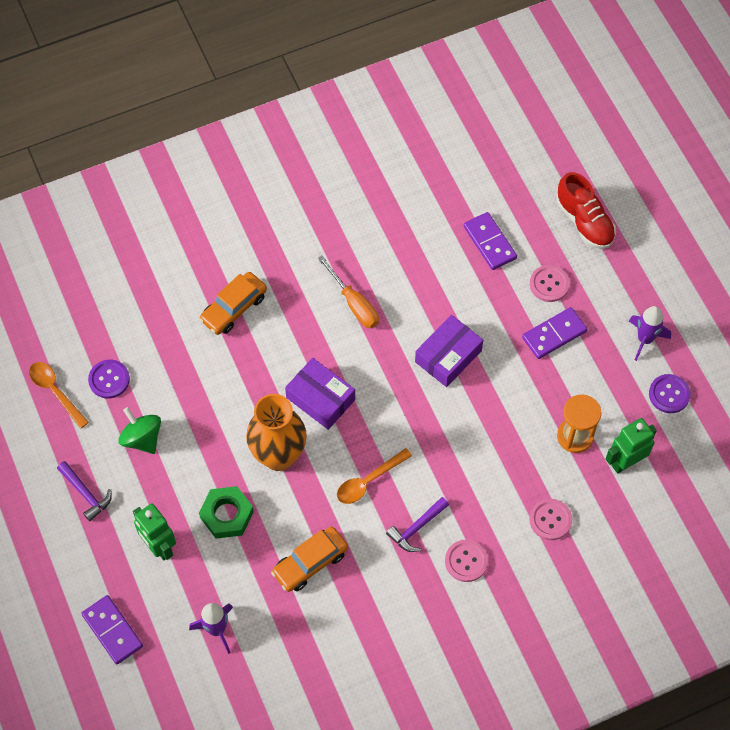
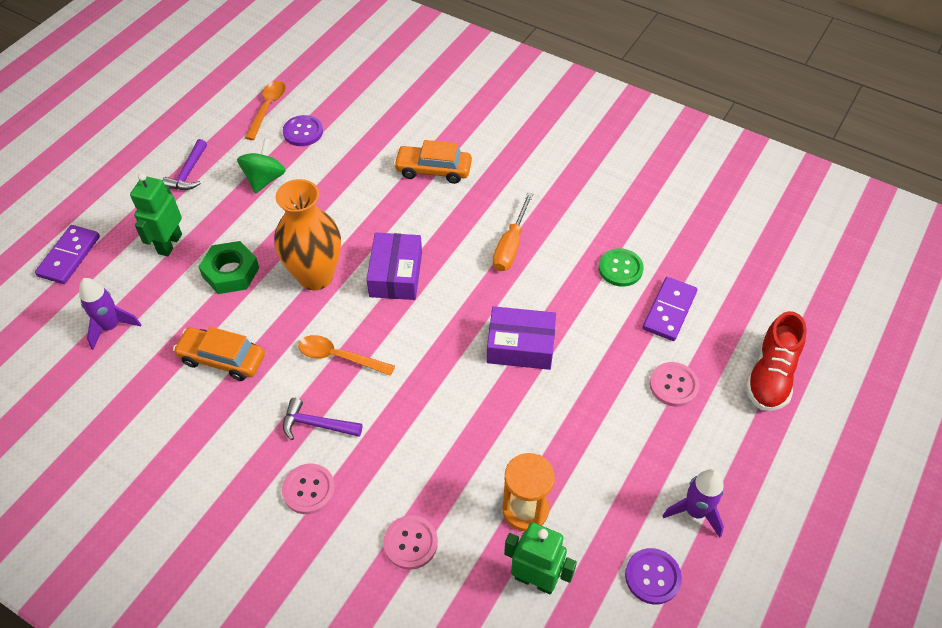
camera: 55 degrees right, 10 degrees down
(431, 246) = (620, 268): none -> green button
(554, 334) = (623, 422): purple domino -> none

